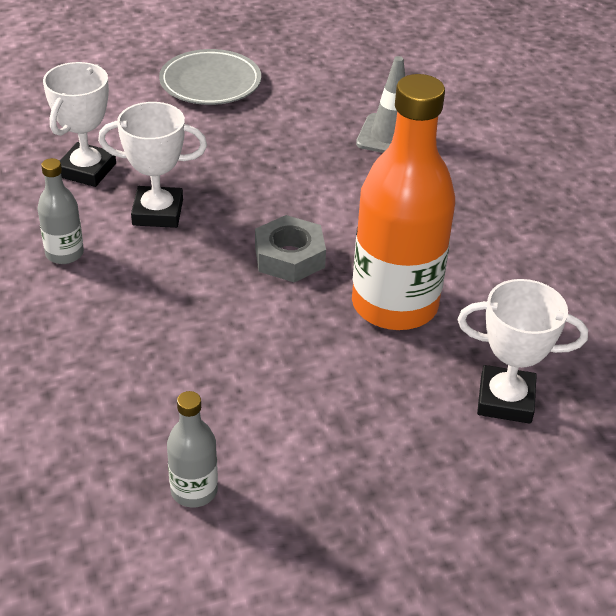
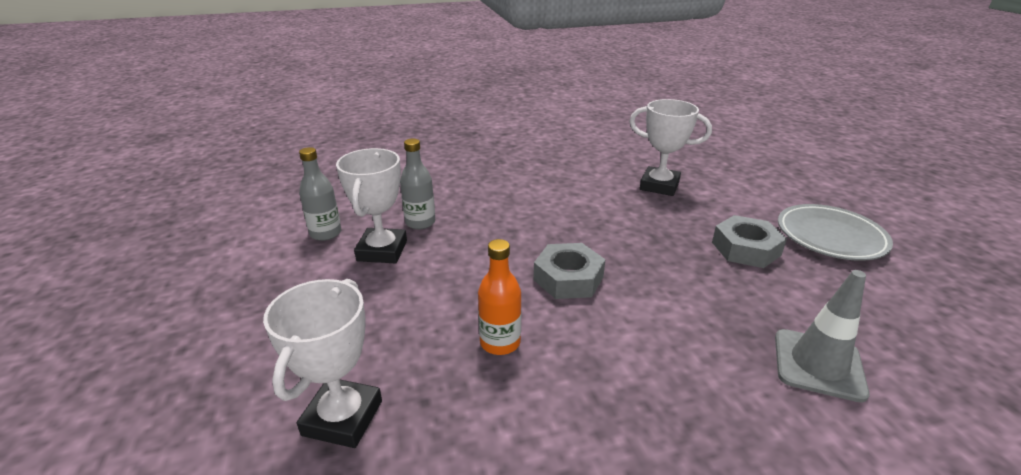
camera: 95 degrees right, 10 degrees down
(64, 254) = (560, 182): grey bottle -> grey bottle (420, 222)
(157, 212) = (615, 214): white trophy -> white trophy (382, 251)
(232, 135) = (745, 249): none -> grey nut
(394, 305) = (500, 342): orange bottle -> orange bottle, size x0.45

